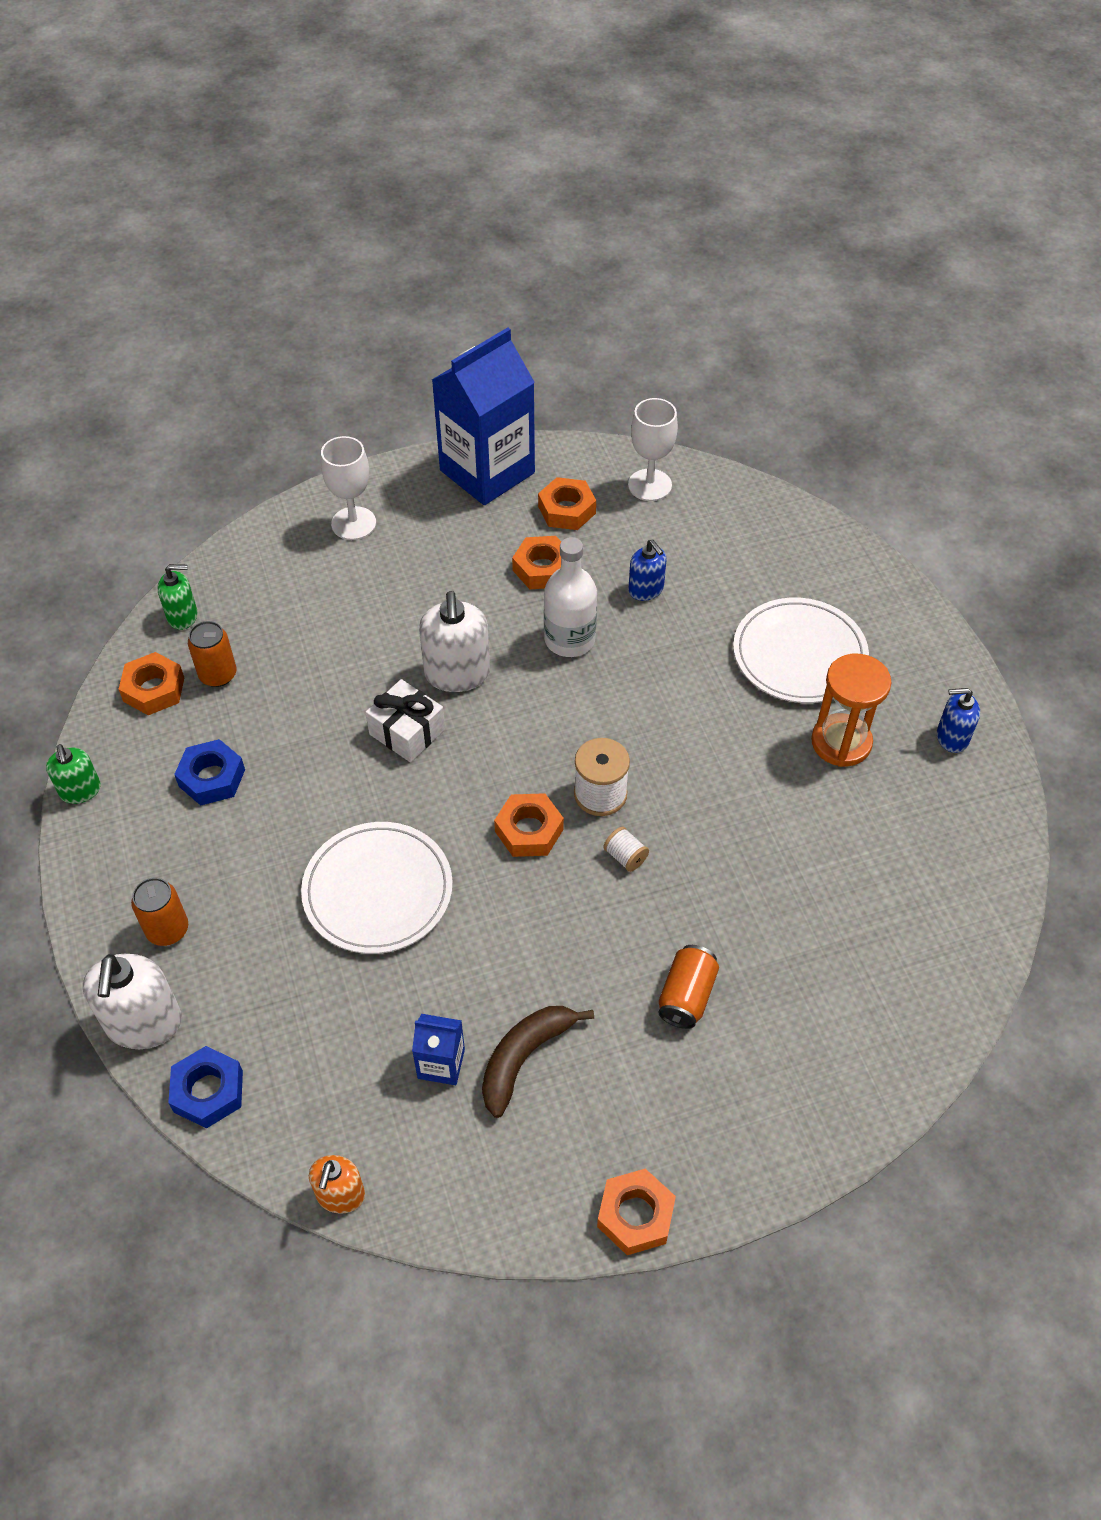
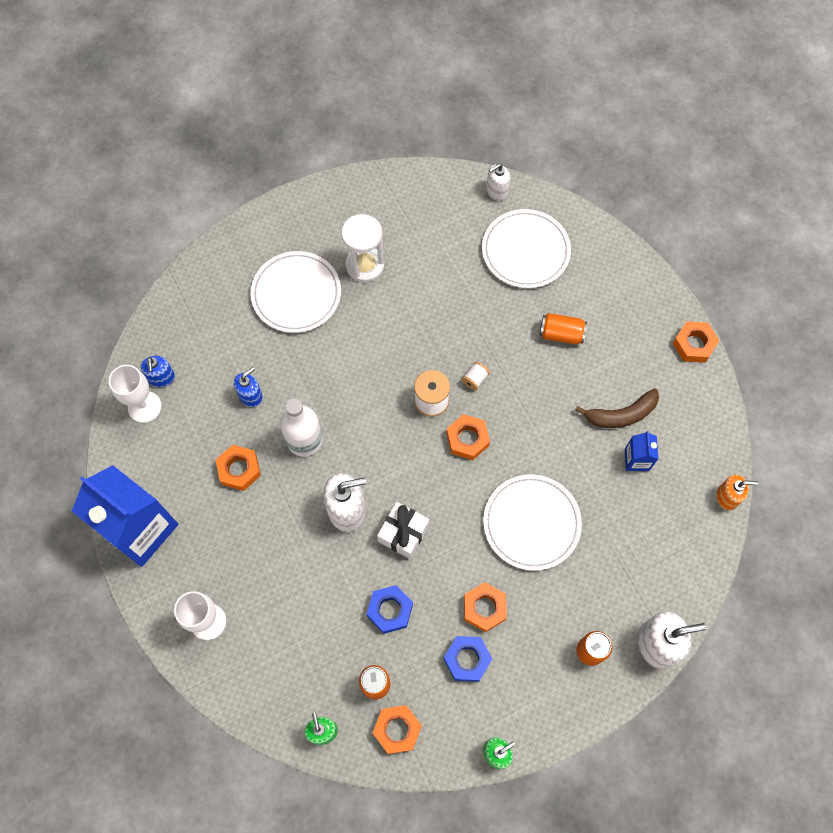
camera: 100 degrees left, 15 degrees up
(208, 1091) = (689, 589): blue nut -> blue nut (390, 610)
(525, 1057) = (621, 414): brown banana -> brown banana turned 45 degrees counterclockwise
(567, 510) = (176, 462): orange nut -> orange nut (484, 608)
(841, 742) = (365, 265): orange hourglass -> white hourglass
(853, 972) = (525, 251): none -> white plate
(952, 737) = (350, 205): blue soap dispenser -> blue soap dispenser (162, 378)
(975, 949) = (496, 191): none -> white soap dispenser

